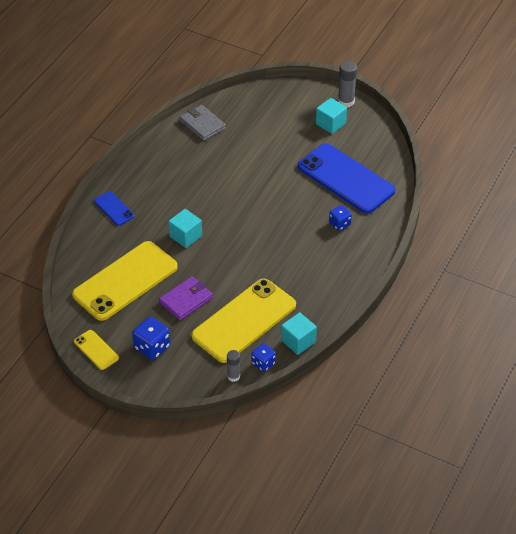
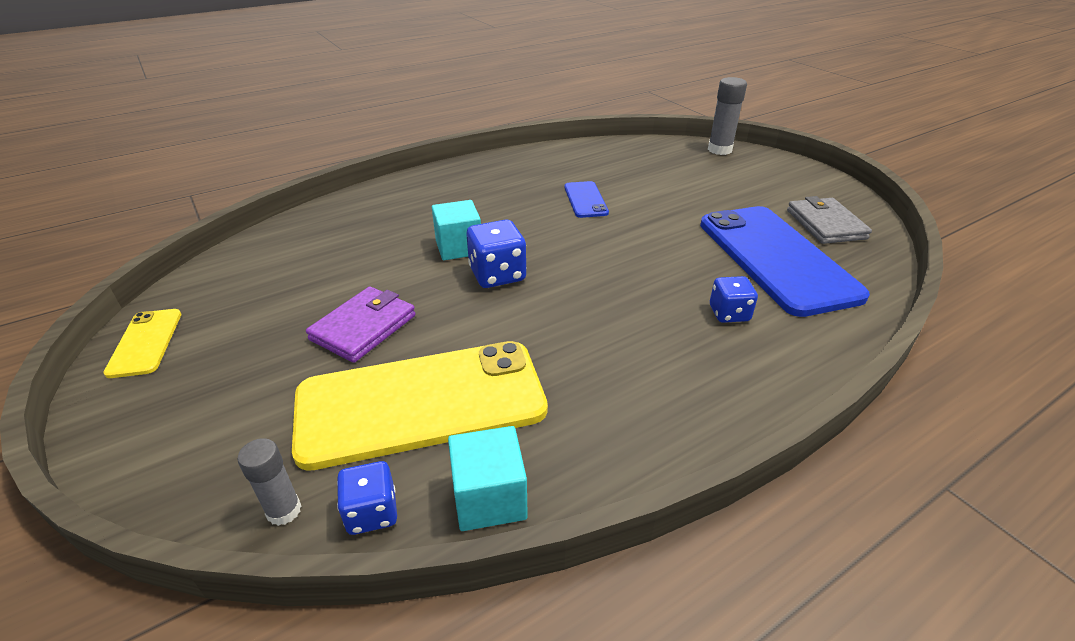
camera: 30 degrees right, 10 degrees down
(114, 208) = (402, 192): blue phone -> blue phone (585, 200)
(125, 281) = (313, 269): yellow phone -> none
(152, 347) = (224, 377): blue dice -> blue dice (497, 275)
(186, 300) = (364, 327): purple wallet -> purple wallet turned 45 degrees counterclockwise
(202, 124) = (598, 153): grey wallet -> grey wallet (825, 224)
(330, 123) = (785, 194): turquoise cube -> none
(346, 102) = (822, 180): grey glue stick -> grey glue stick (719, 150)

